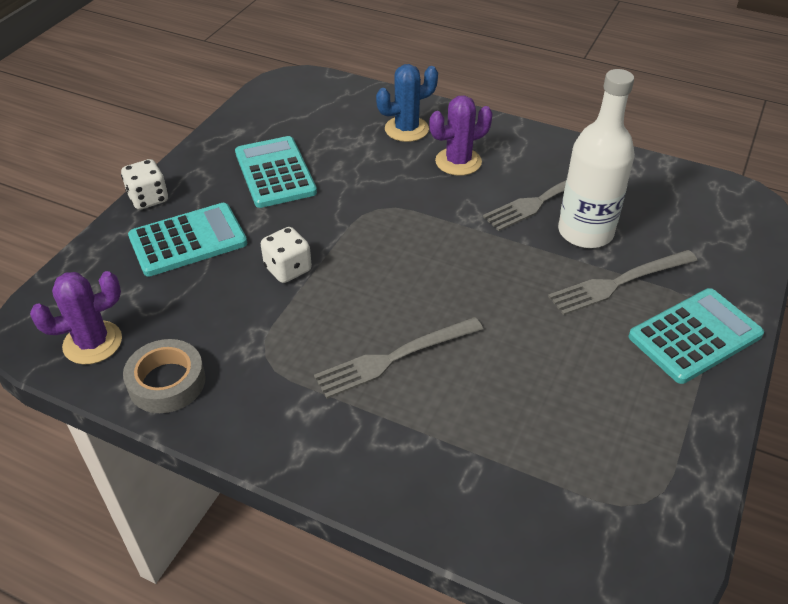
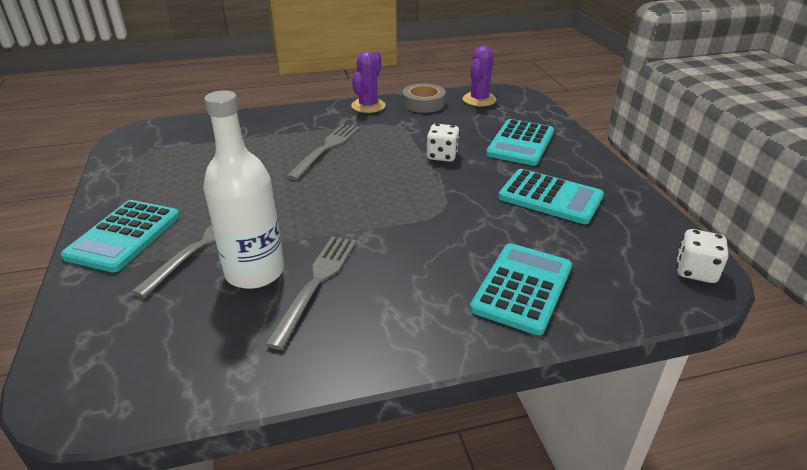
camera: 140 degrees right, 10 degrees down
(148, 198) = (586, 149): white dice -> white dice (695, 271)
(406, 129) = (522, 288): blue cactus -> turquoise calculator
(458, 162) = (431, 280): purple cactus -> purple cactus (368, 106)

